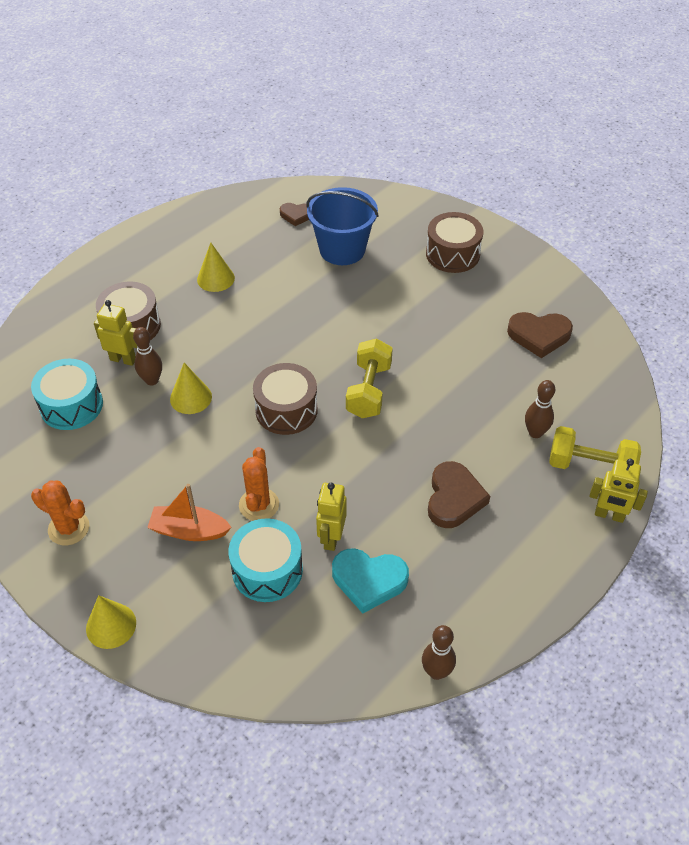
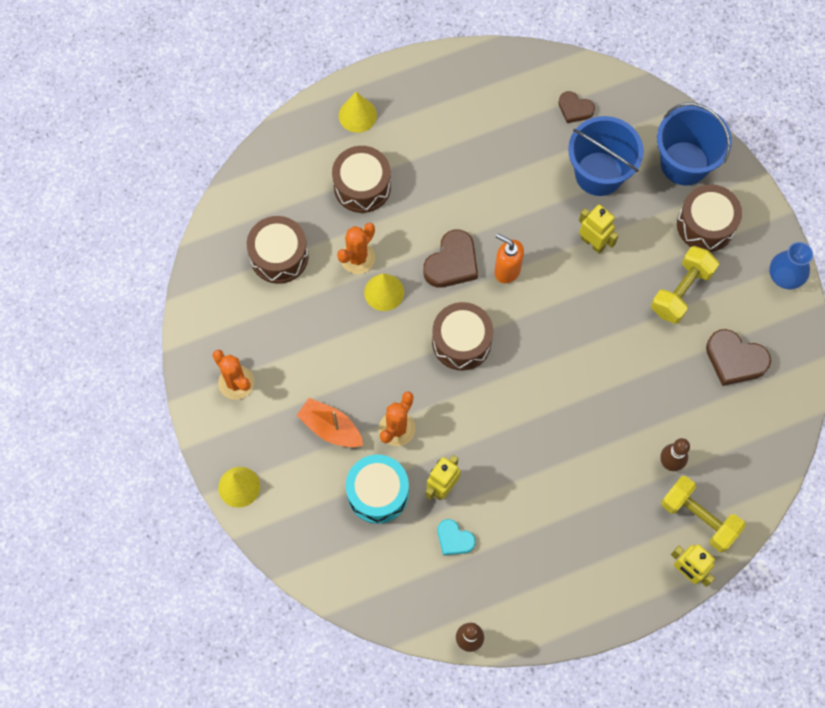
camera: 25 degrees right, 20 degrees up
(71, 405) = (279, 256): turquoise drum -> brown drum
(123, 359) = (341, 223): yellow robot -> yellow robot (593, 243)
(152, 380) = (357, 258): brown bowling pin -> orange cactus
(215, 278) = (461, 160): yellow cone -> yellow cone (357, 115)
(299, 342) = (507, 270): none -> orange soap dispenser
(368, 390) = (544, 352): yellow dumbbell -> yellow dumbbell (681, 291)
(369, 580) = (454, 539): turquoise heart -> turquoise heart, size x0.61
(409, 221) = (684, 163): none -> blue bucket
(454, 498) = (562, 495): brown heart -> brown heart (452, 263)
(540, 266) = (784, 277): none -> blue vase

